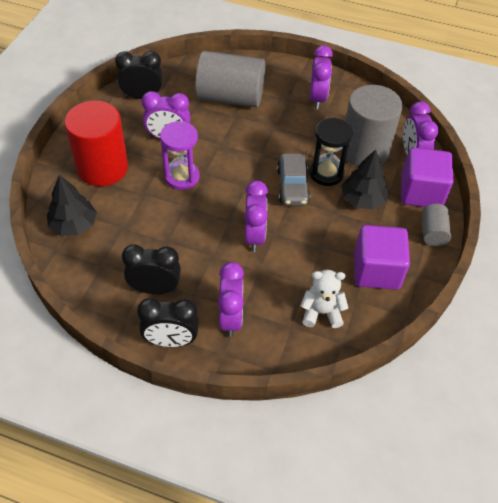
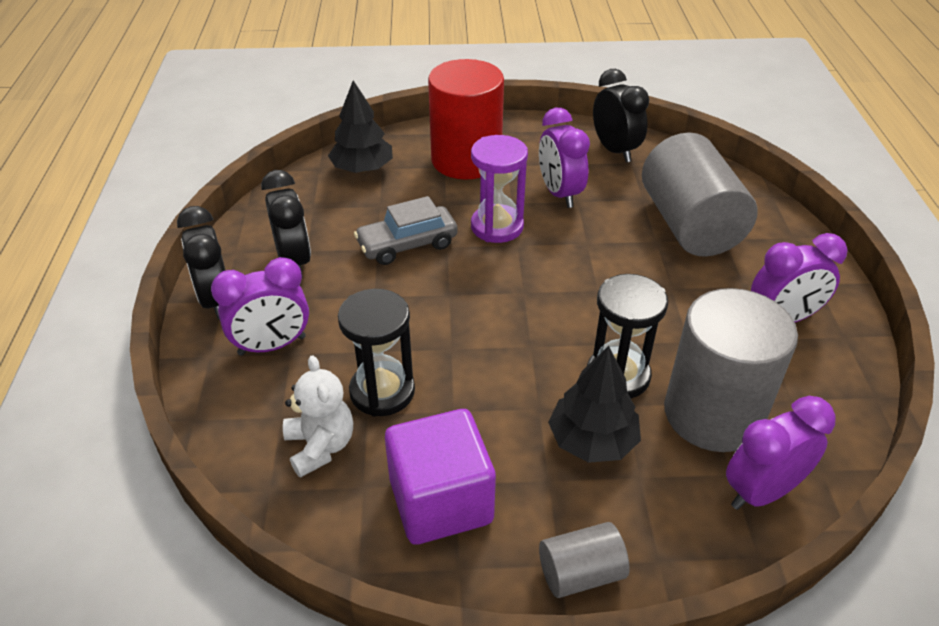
camera: 70 degrees right, 10 degrees down
(254, 236) = (432, 328): purple clock -> none
(292, 186) = (559, 342): grey car -> grey car (407, 245)
(293, 273) = (382, 391): none -> black hourglass
(421, 192) = (674, 529): purple cube -> none

